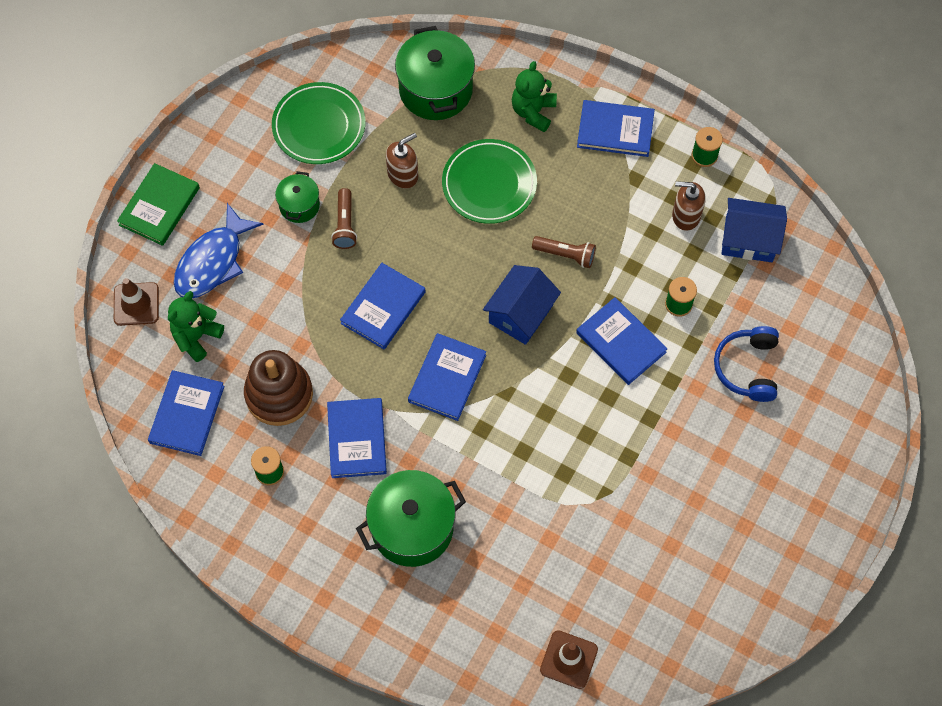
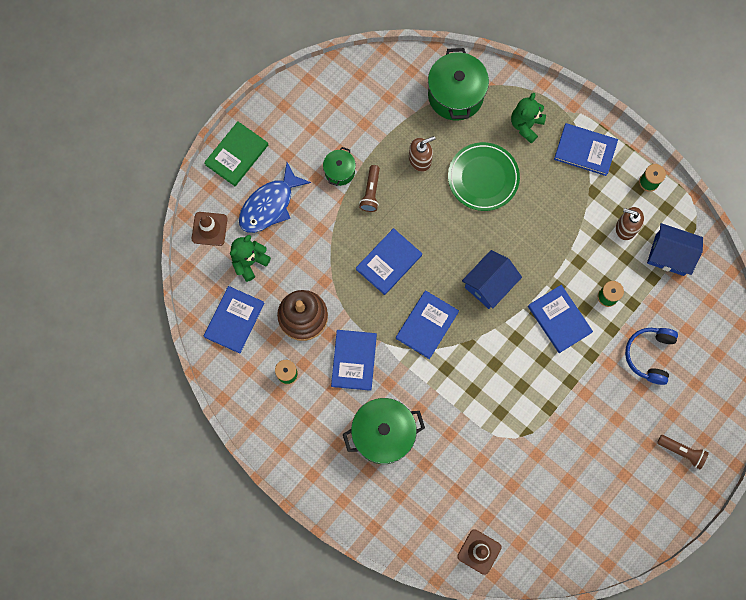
camera: 10 degrees right, 10 degrees up
(319, 126) = (363, 110): green plate -> none
(565, 255) = (530, 244): brown flashlight -> brown flashlight (682, 452)

